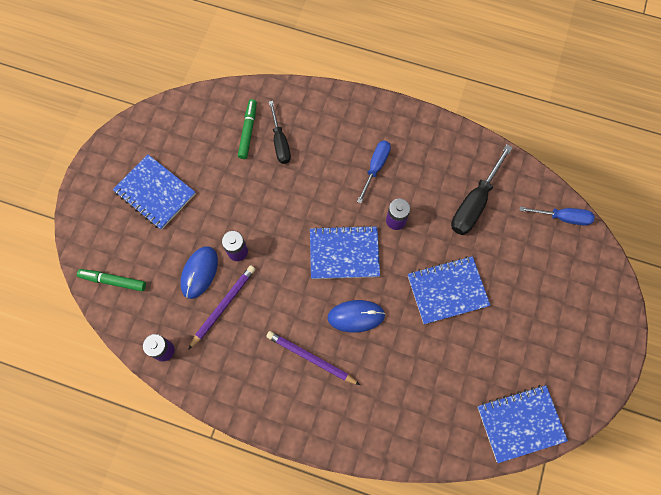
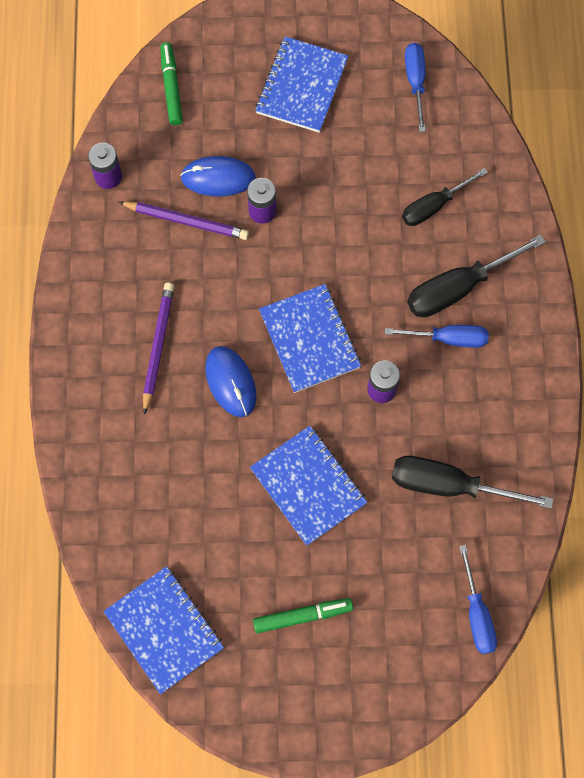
camera: 70 degrees right, 0 degrees up
(186, 121) = (415, 82): none -> blue screwdriver
(248, 131) = (433, 161): green marker -> green marker (302, 616)
(343, 148) = (458, 288): none -> black screwdriver

